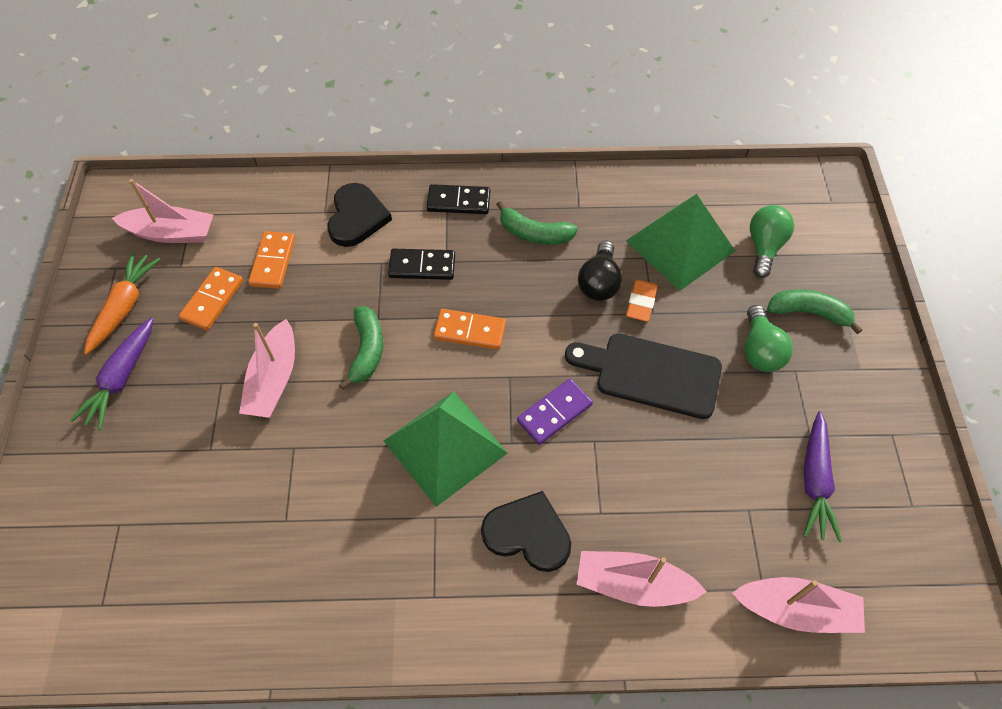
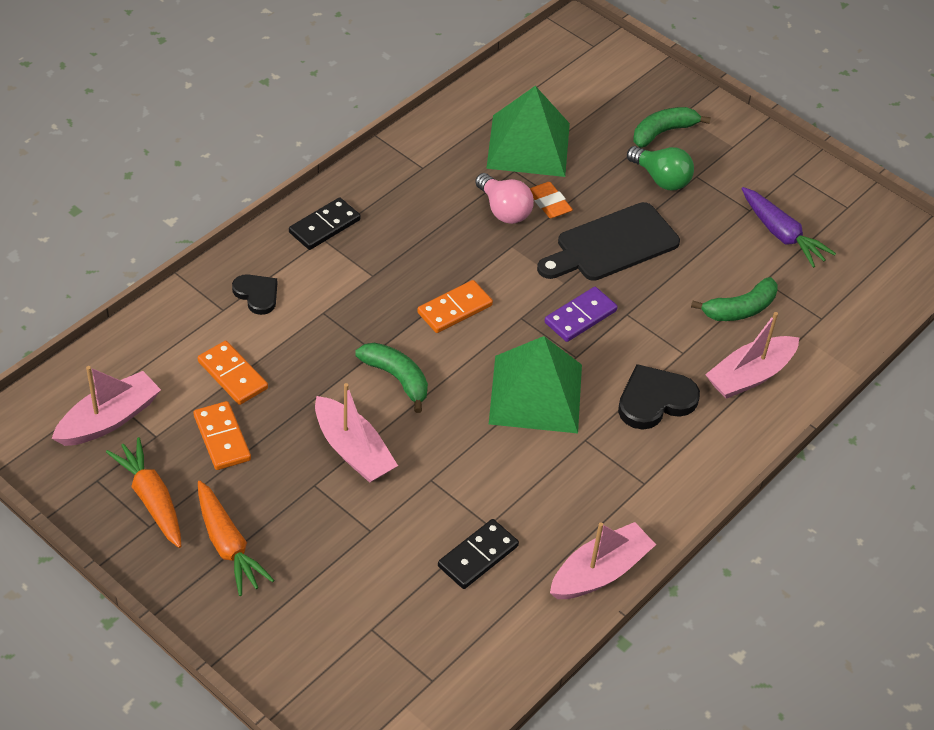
camera: 50 degrees left, 10 degrees down
(121, 378) = (228, 545): purple carrot -> orange carrot
(357, 217) = (257, 294): black heart -> black heart, size x0.64
(422, 266) = (359, 292): black domino -> black domino (478, 556)
(534, 233) = (414, 209): green banana -> green banana (740, 309)
(554, 413) = (580, 316): purple domino -> purple domino turned 45 degrees clockwise
(599, 282) = (504, 210): black light bulb -> pink light bulb
(764, 247) = (585, 107): green light bulb -> none
(796, 610) = (851, 314): pink boat -> pink boat (600, 572)

